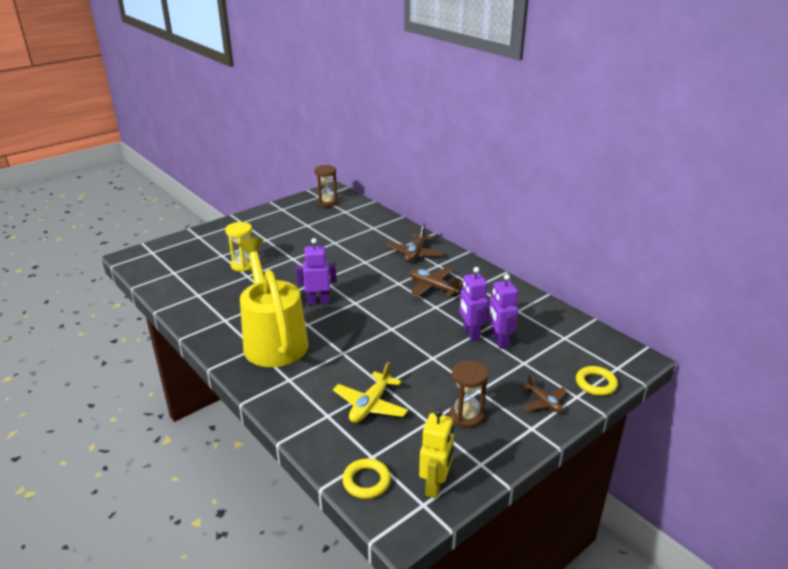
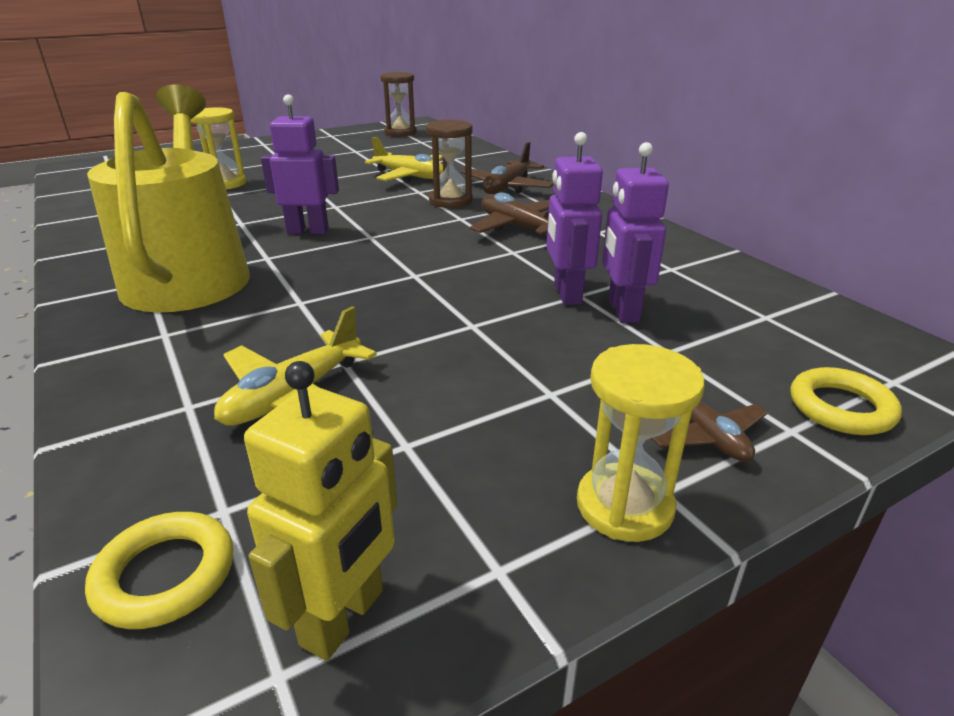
camera: 10 degrees right, 0 degrees up
(354, 248) = (410, 176): none -> yellow plane
(466, 416) = (502, 443): brown hourglass -> brown hourglass (450, 201)
(518, 435) = (624, 506): none -> yellow hourglass

